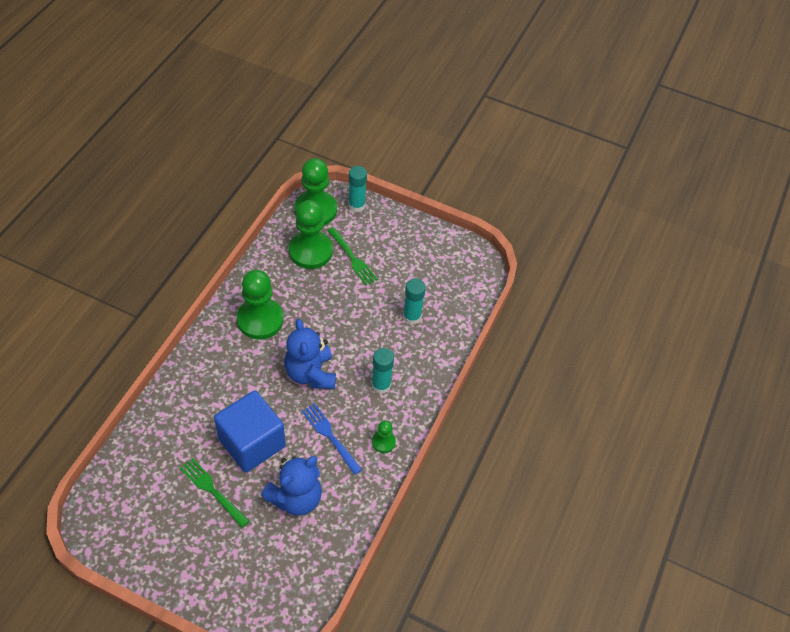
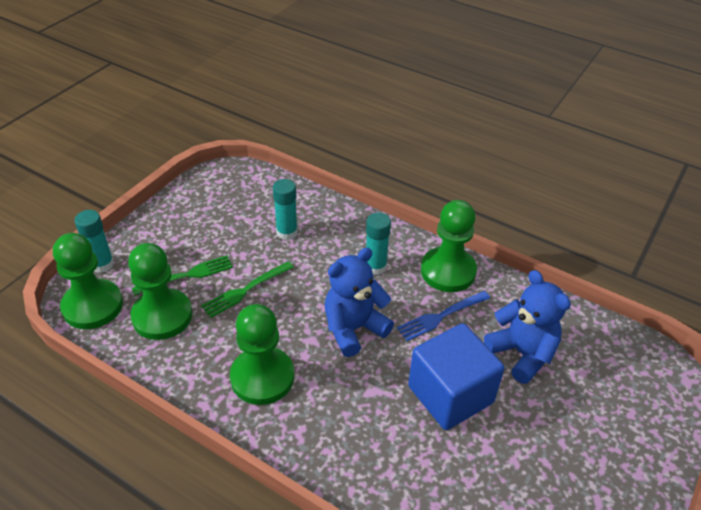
camera: 80 degrees left, 10 degrees down
(212, 490) = (520, 440): green fork -> green fork (245, 290)
(310, 374) = (353, 328): blue teddy bear -> blue teddy bear turned 150 degrees clockwise
(383, 442) = (448, 271): green pawn -> green pawn, size x2.09

